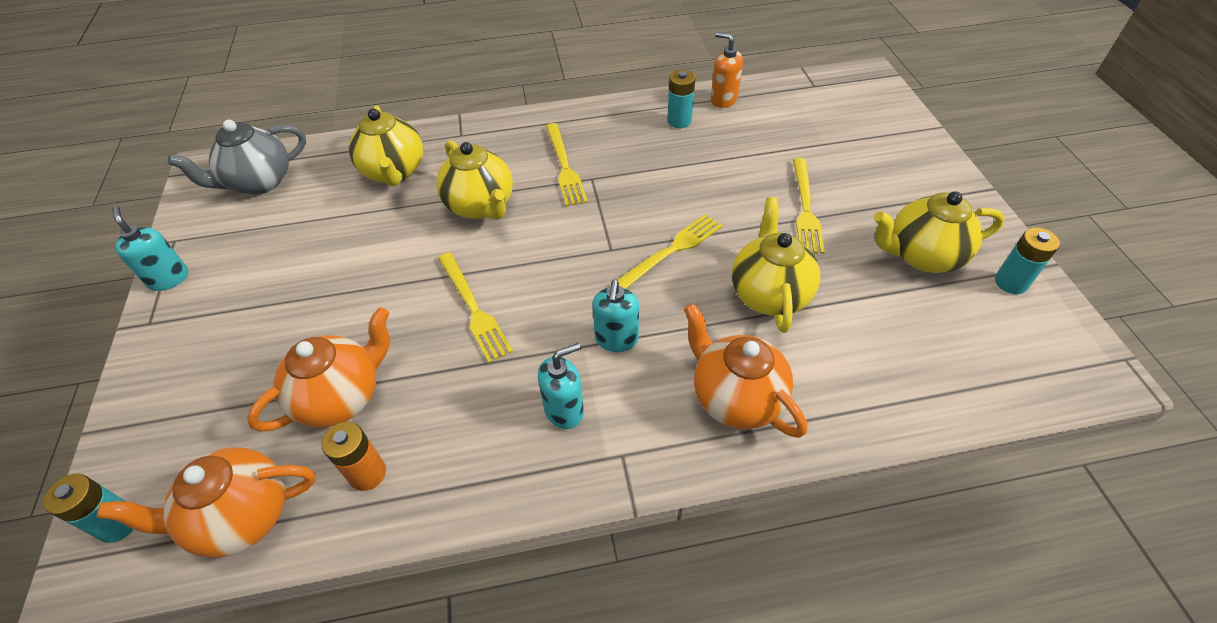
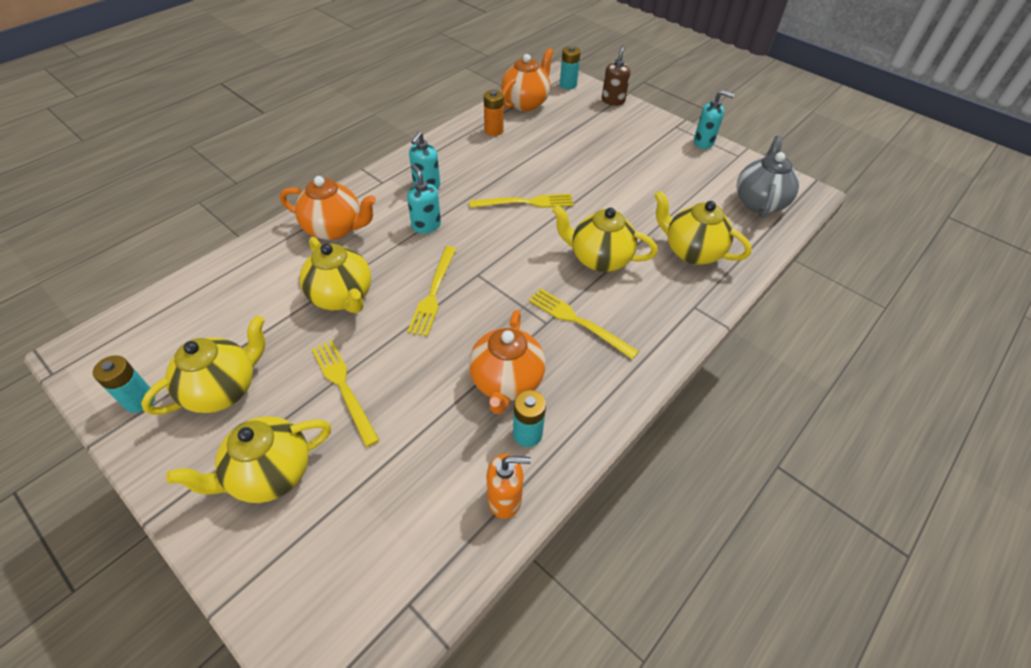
camera: 140 degrees right, 0 degrees up
(128, 429) = (613, 101): none -> brown soap dispenser
(341, 397) = (541, 144): orange teapot -> orange teapot (506, 382)
(473, 308) = (525, 202): yellow fork -> yellow fork turned 150 degrees clockwise
(888, 177) = (270, 474): none -> yellow teapot

